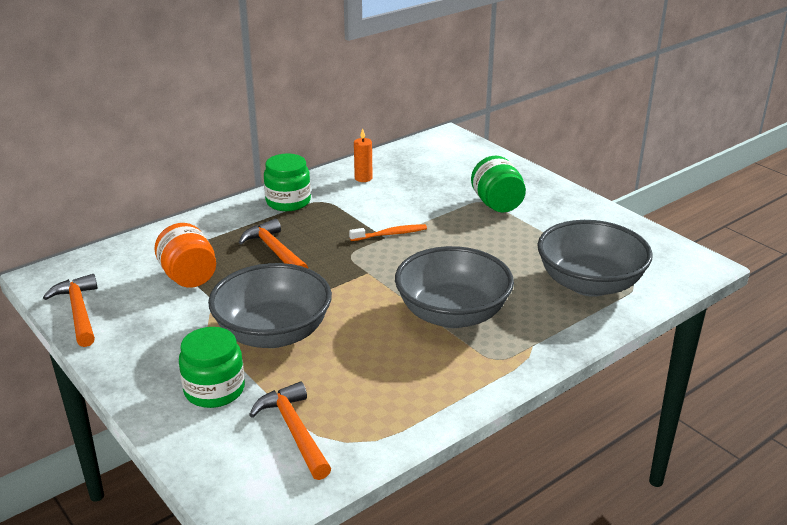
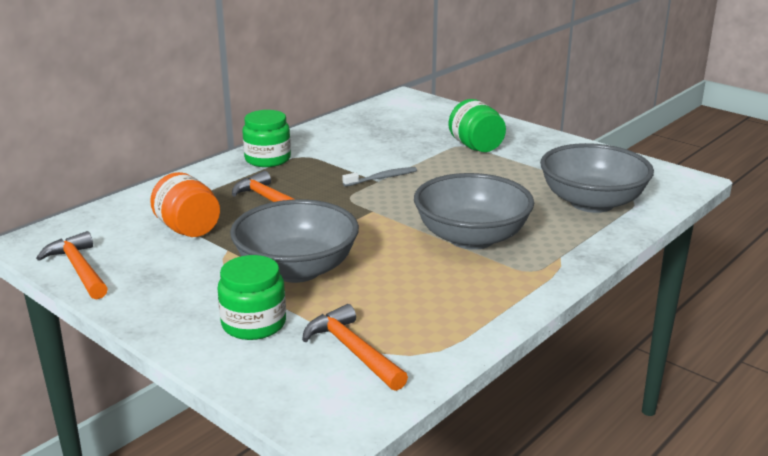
camera: 10 degrees left, 5 degrees down
(363, 178) = (336, 135): orange candle -> none
(390, 234) = (382, 178): orange toothbrush -> grey toothbrush

